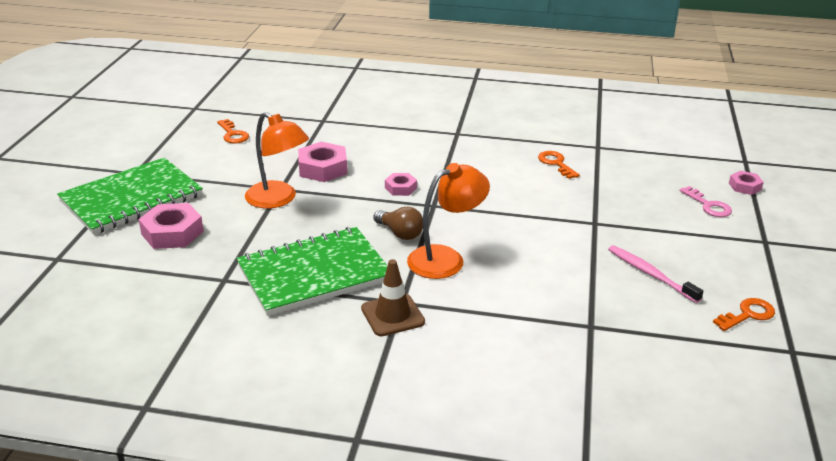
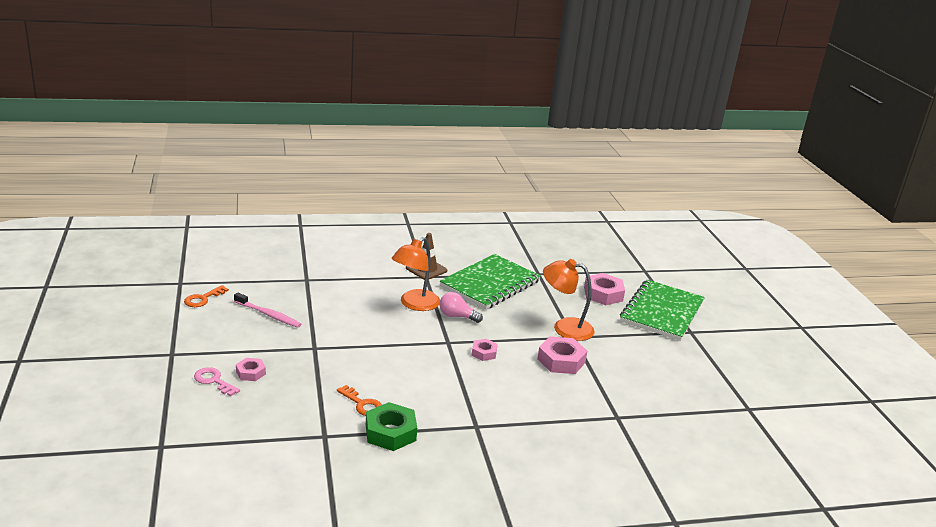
camera: 155 degrees right, 5 degrees down
(233, 134) = (673, 382): orange key -> none
(400, 233) = (457, 316): brown light bulb -> pink light bulb
(537, 140) = (390, 432): none -> green nut
(745, 186) = (172, 410): pink nut -> pink nut (250, 373)

